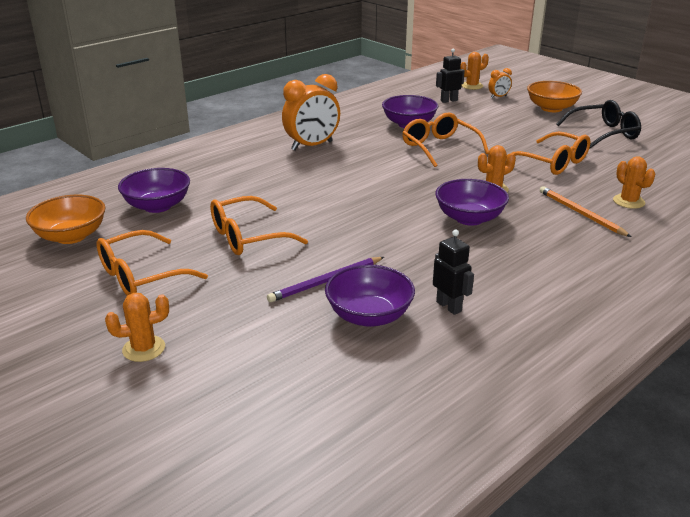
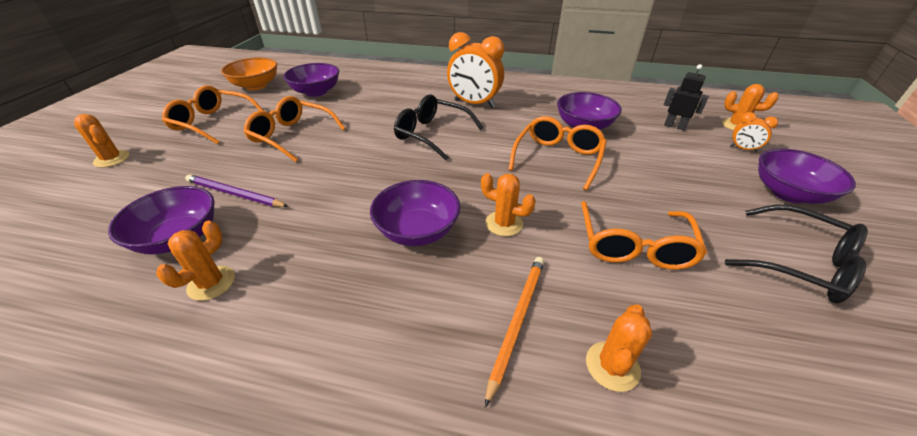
camera: 55 degrees right, 10 degrees up
(341, 177) = (432, 134): none -> black glasses
(449, 306) = (211, 283): black robot -> orange cactus
(551, 108) = (788, 193): orange bowl -> purple bowl

